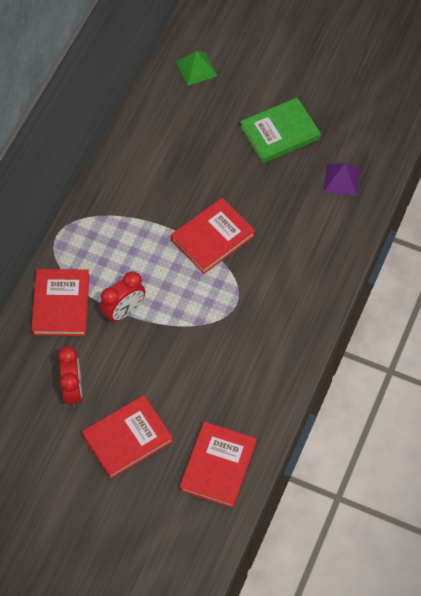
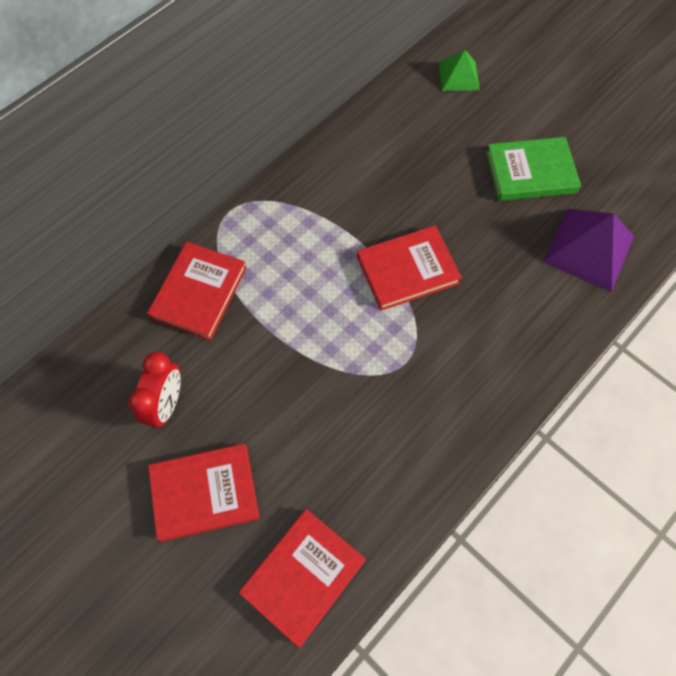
camera: 20 degrees right, 5 degrees up
(124, 311) = (268, 325): red clock -> none
(341, 179) = (588, 249): purple pyramid -> purple pyramid, size x1.68

